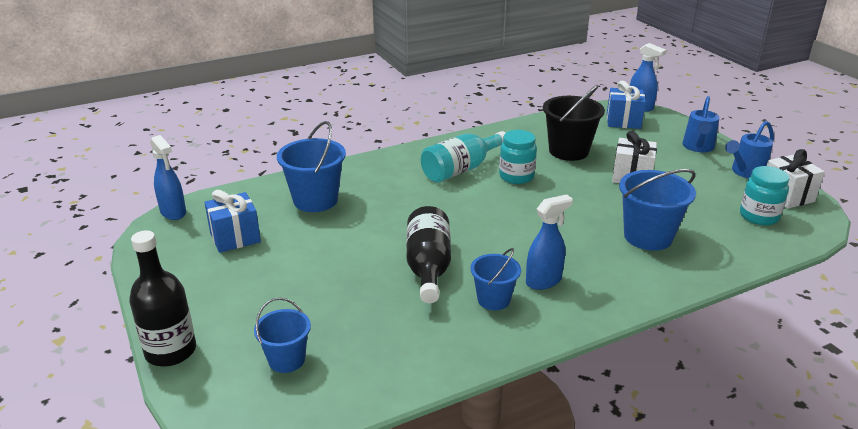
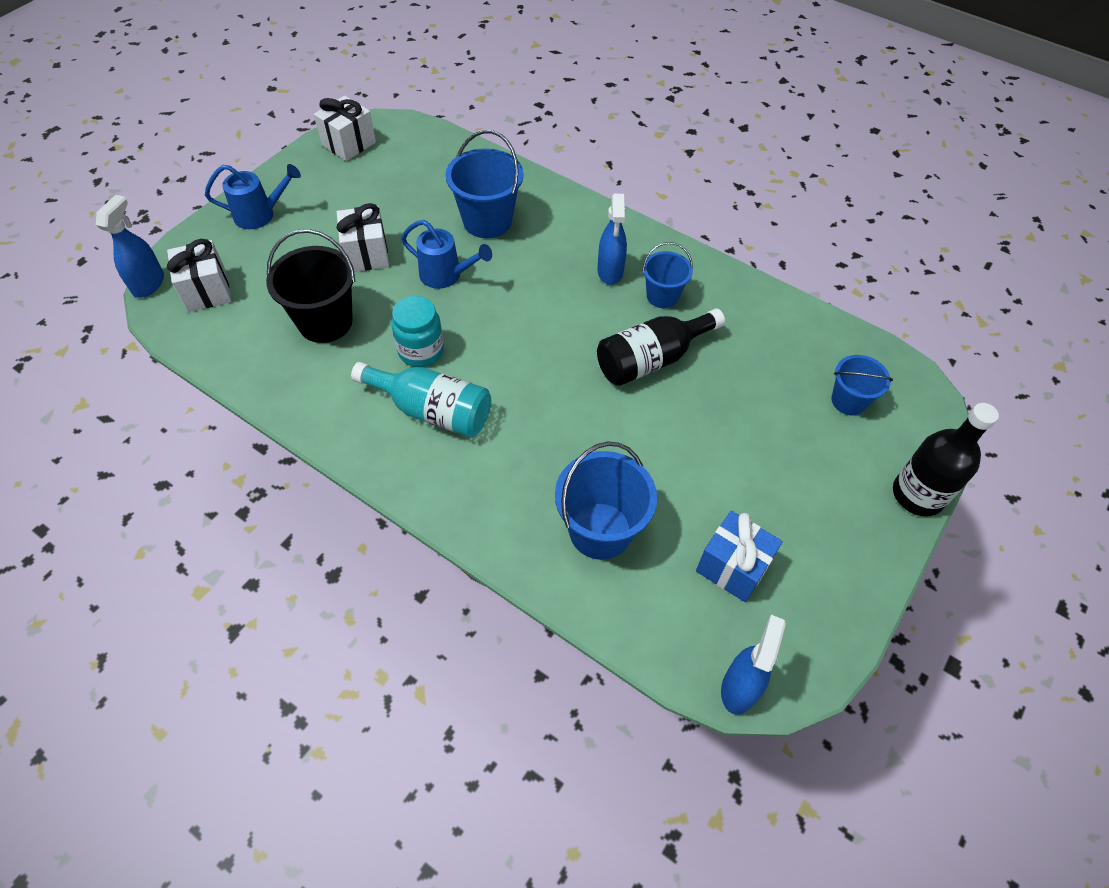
camera: 120 degrees left, 25 degrees up
(544, 281) = (610, 272): blue spray bottle -> blue spray bottle turned 120 degrees counterclockwise
(623, 121) = (207, 291): blue gift -> white gift
(745, 172) = (309, 174): blue watering can -> blue watering can (446, 275)
(759, 216) = (402, 158): turquoise jar -> none

